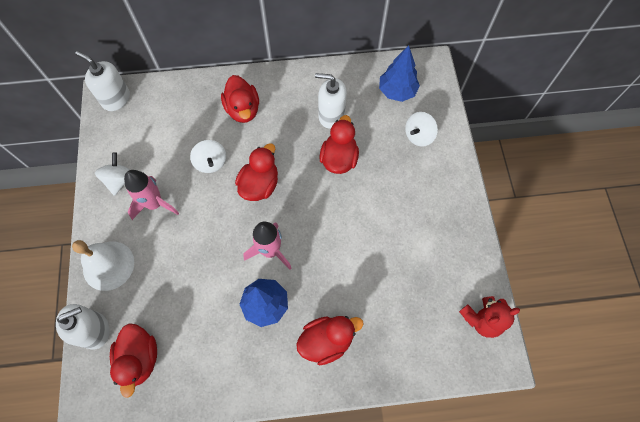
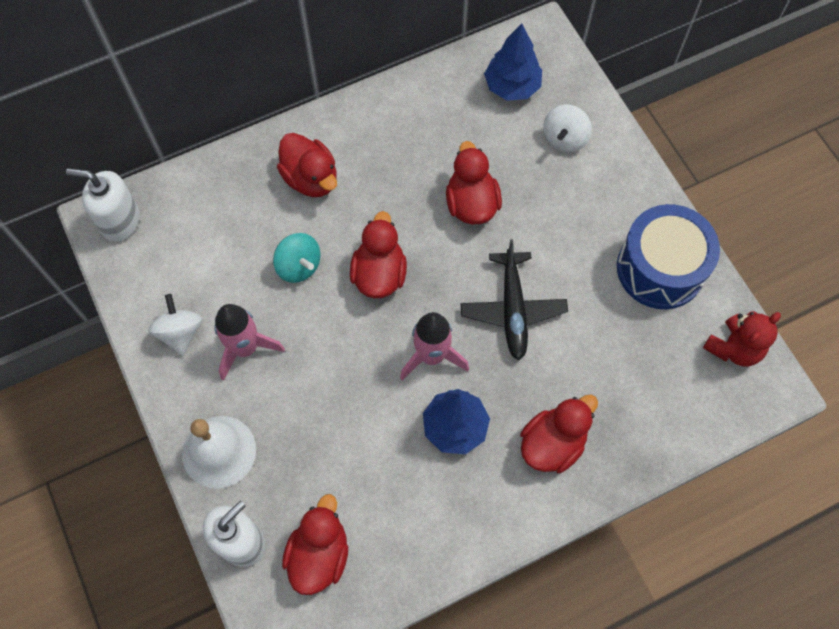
camera: 20 degrees left, 0 degrees up
(140, 358) = (319, 554): red duck -> red duck turned 135 degrees counterclockwise
(211, 163) = (299, 266): white spinning top -> turquoise spinning top
(331, 115) = (436, 148): white soap dispenser -> none
(337, 238) = (512, 309): none -> black plane
(450, 245) = (660, 268): none -> blue drum

